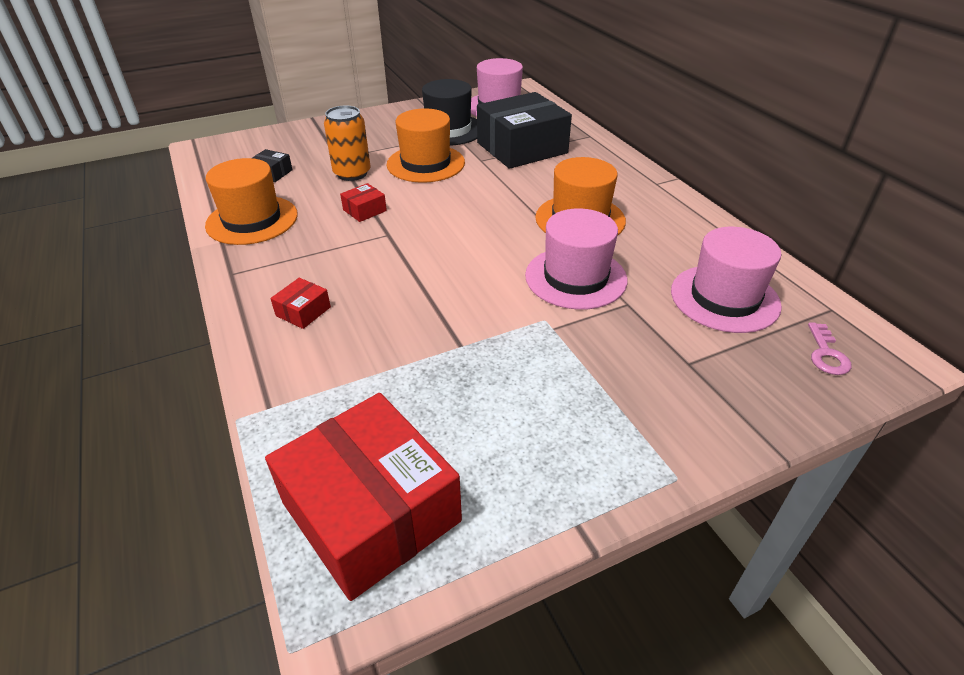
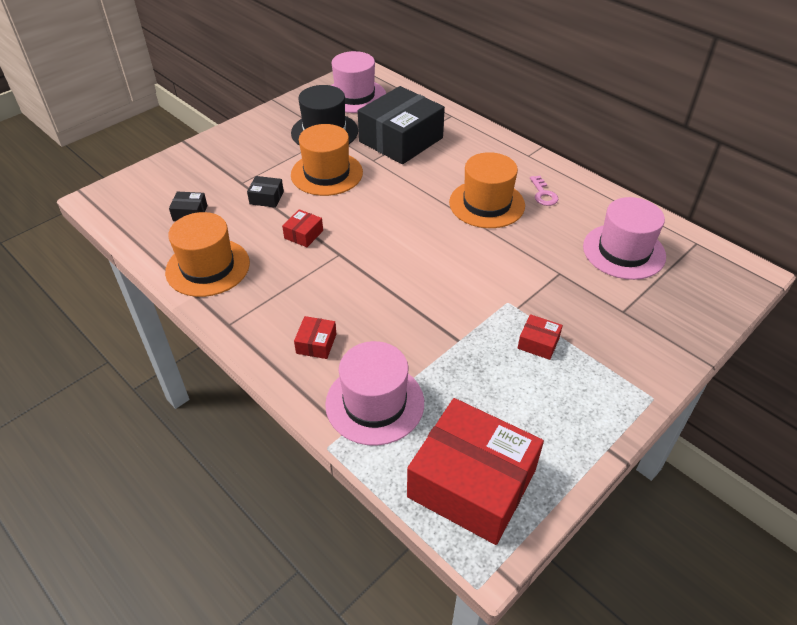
camera: 20 degrees left, 5 degrees up
(352, 173) = (266, 198): orange can -> black box
(556, 372) = (538, 343): none -> red box
(575, 277) = (511, 259): pink hat -> pink hat (375, 403)
(826, 354) = (706, 280): pink key -> pink key (543, 194)

